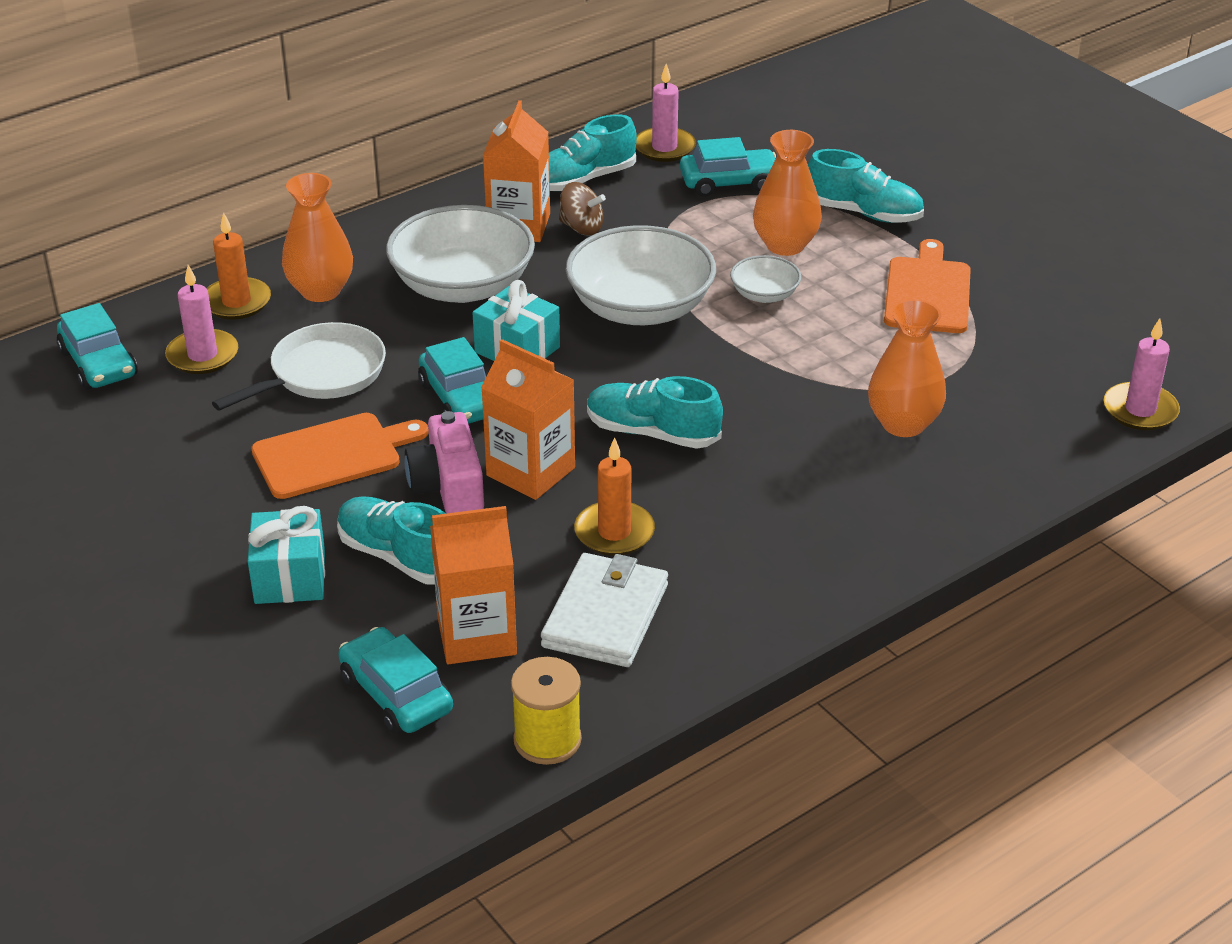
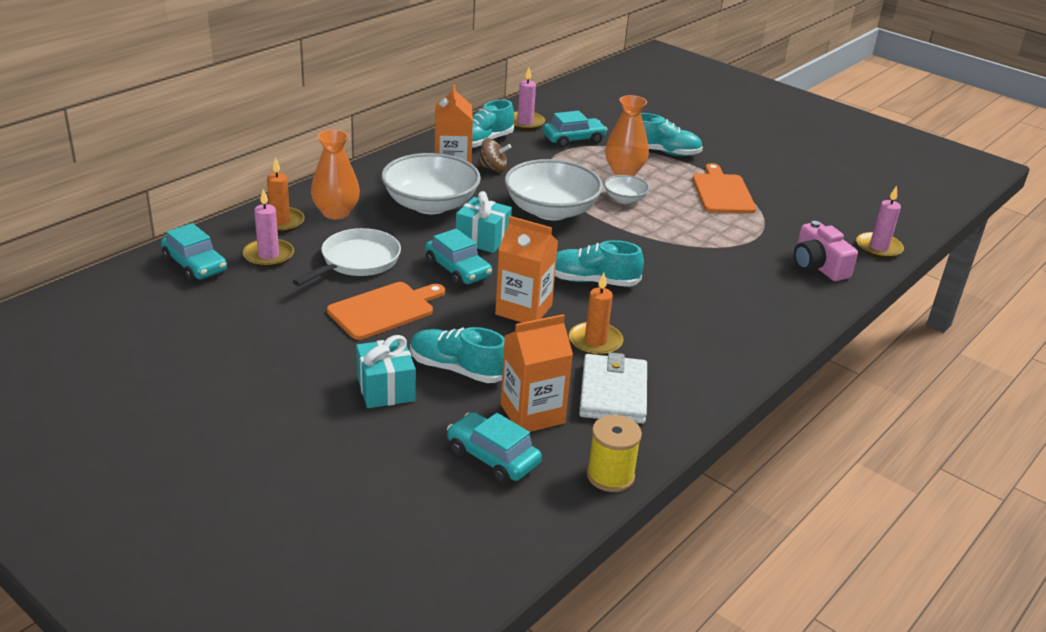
camera: 15 degrees left, 5 degrees down
(448, 485) = (472, 322): pink camera -> pink camera (818, 266)
(903, 424) = (745, 265): orange vase -> none

